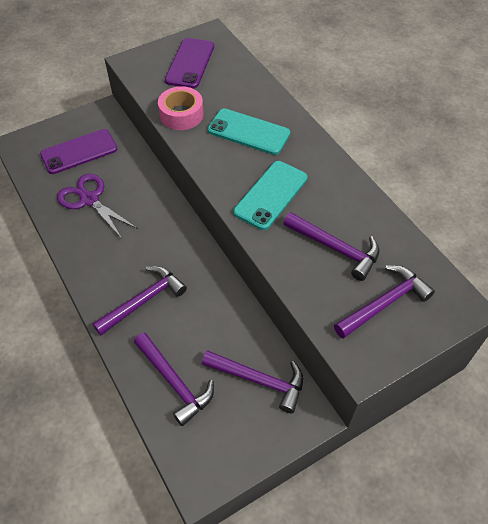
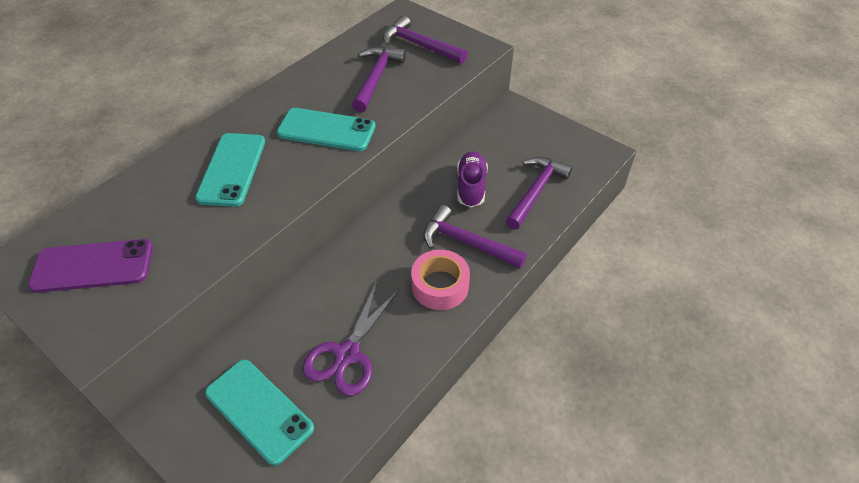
camera: 110 degrees left, 5 degrees down
(79, 152) = (259, 410): purple phone -> turquoise phone
(181, 114) = (212, 240): pink tape -> pink tape (440, 286)
(206, 327) = (471, 187): none -> purple shoe
(259, 380) = (501, 141): purple hammer -> none

